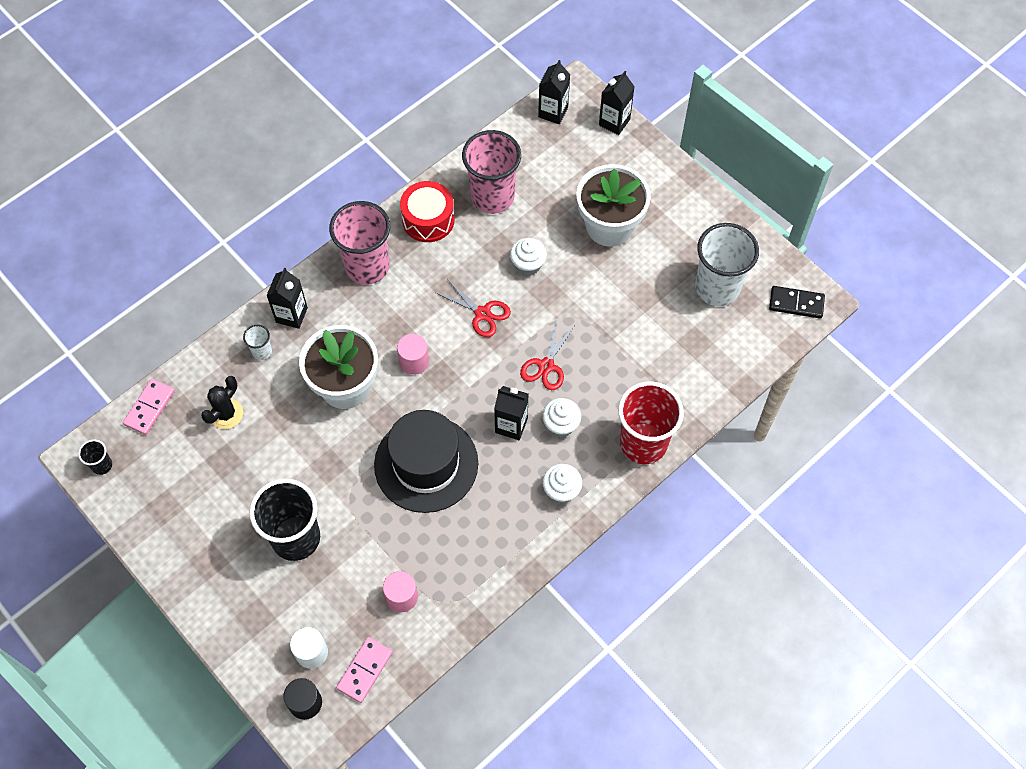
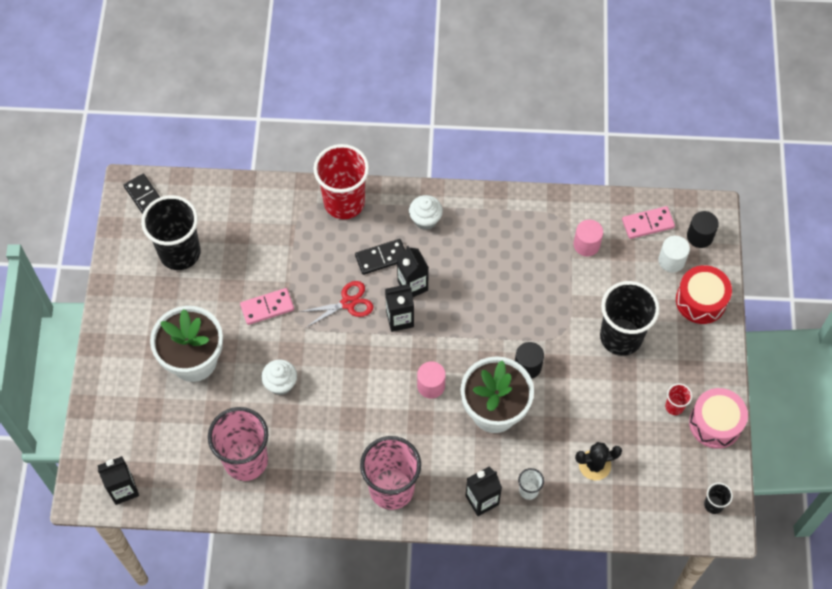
camera: 135 degrees left, 0 degrees up
(149, 408) = (646, 519): pink domino -> pink domino (267, 307)
(151, 534) = (715, 423): none -> pink drum
(198, 518) = (674, 406): none -> red cup
(352, 443) = (527, 366): none -> black cylinder
(426, 464) = (492, 310): black hat -> none
(428, 219) = (310, 486): red drum -> red drum (701, 300)
(482, 314) = (350, 377): red scissors -> none
(561, 425) = (381, 258): white cupcake -> black domino
(614, 122) = (92, 437): black carton -> black carton (400, 319)
(717, 288) = (180, 252): white cup -> black cup

